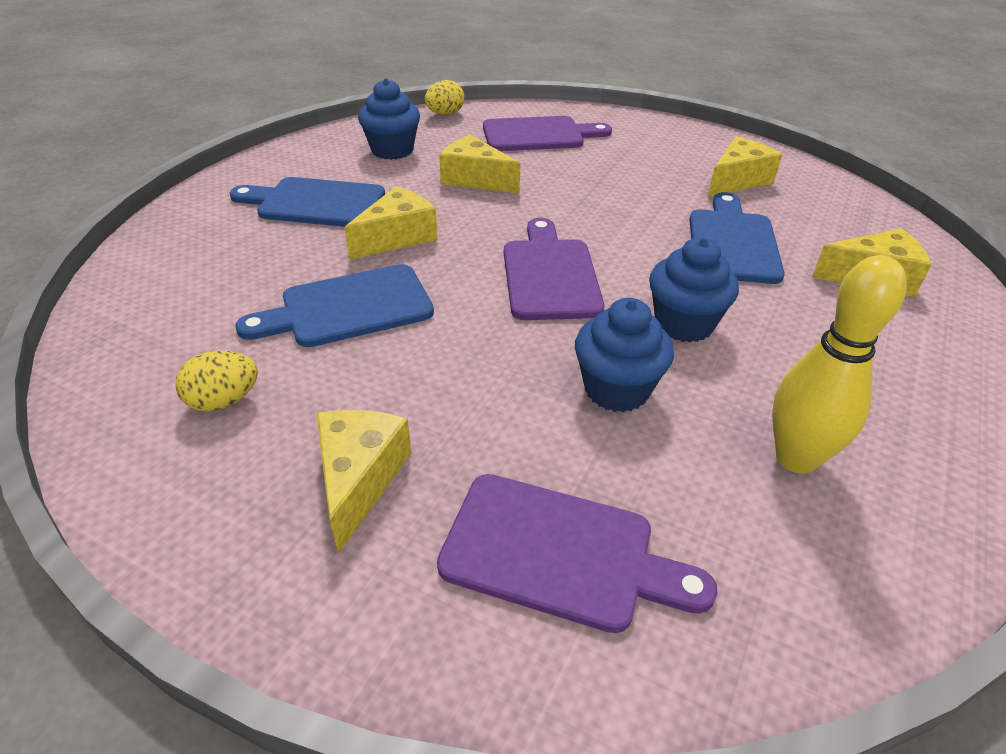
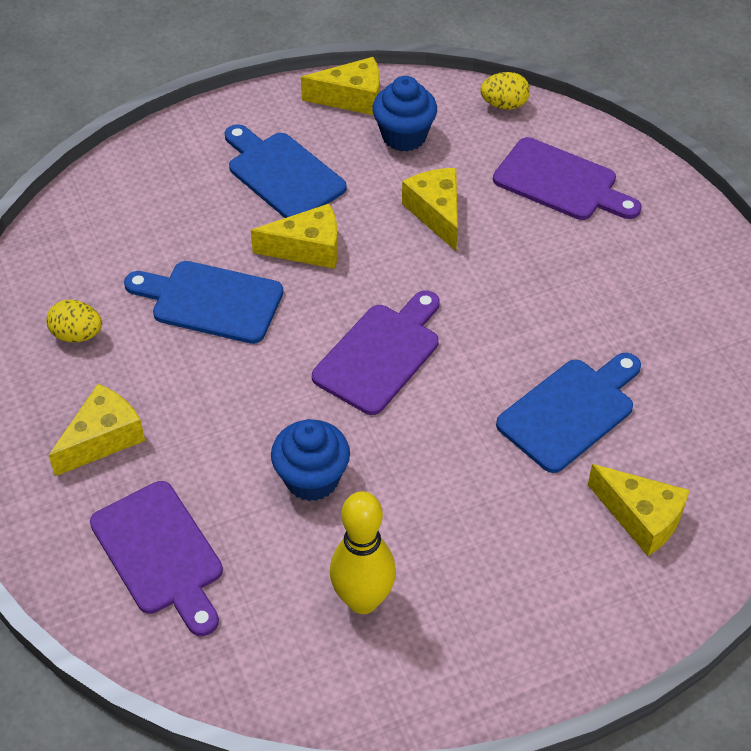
camera: 40 degrees right, 10 degrees up
(683, 324) = (424, 460): blue cupcake -> none
(737, 180) = (678, 347): yellow cheese -> yellow cheese (352, 98)

